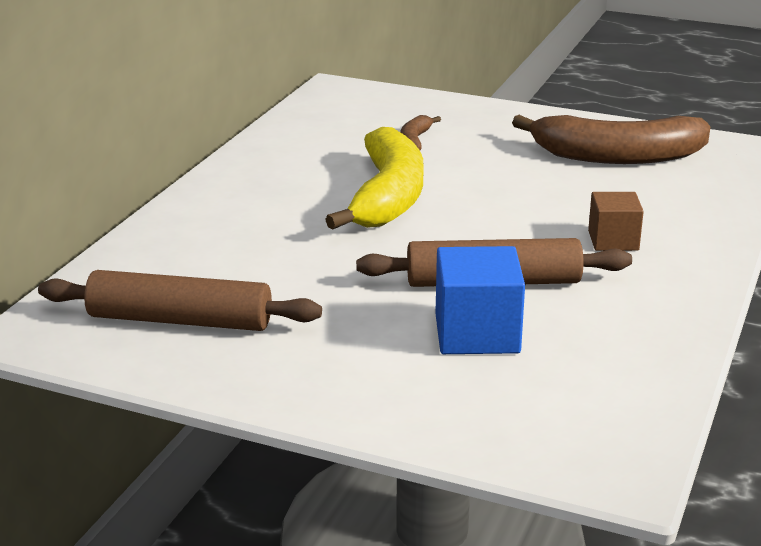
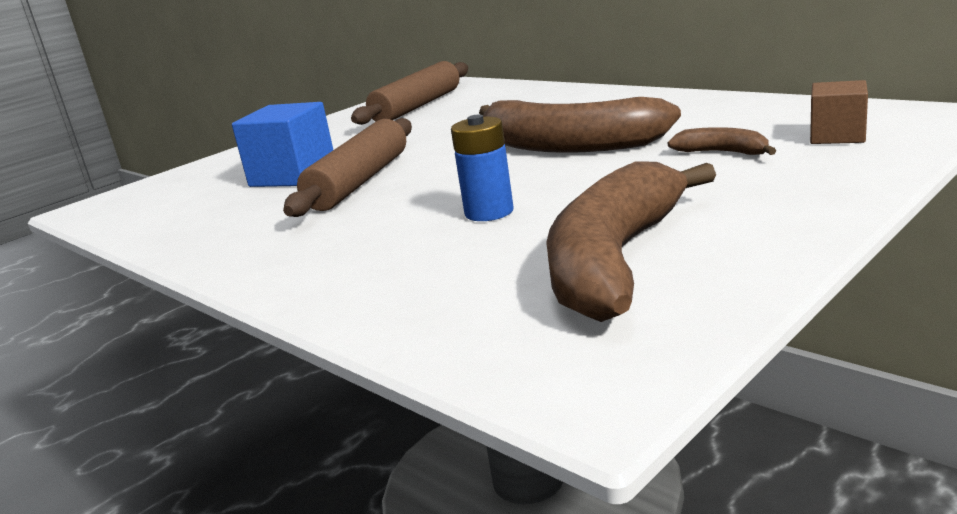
camera: 115 degrees right, 5 degrees down
(387, 197) = (567, 145): yellow banana -> brown banana
(555, 204) = (489, 212): none -> blue battery
(613, 240) = (375, 234): brown cube -> brown cube (837, 136)

